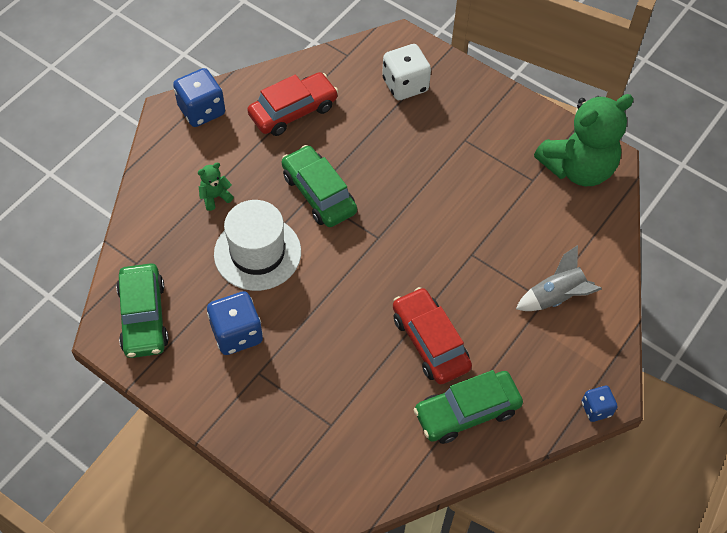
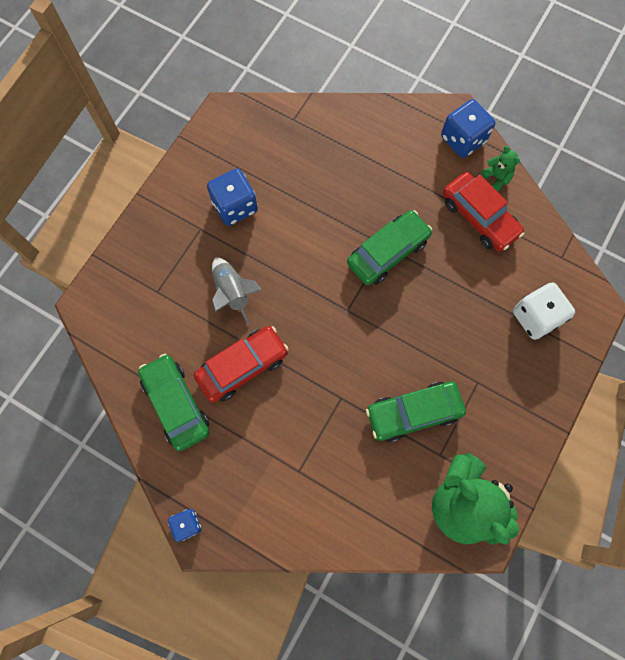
camera: 85 degrees right, 15 degrees up
(143, 317) = (243, 134): green car -> green car (413, 412)
(215, 197) = (369, 167): green teddy bear -> green teddy bear (497, 177)
(257, 253) = (316, 210): white hat -> none
(556, 297) = (303, 483): grey rocket -> grey rocket (232, 292)

